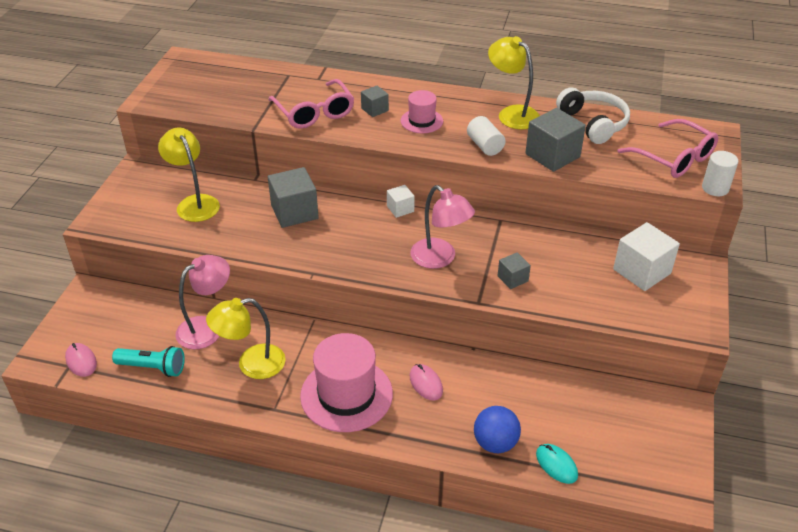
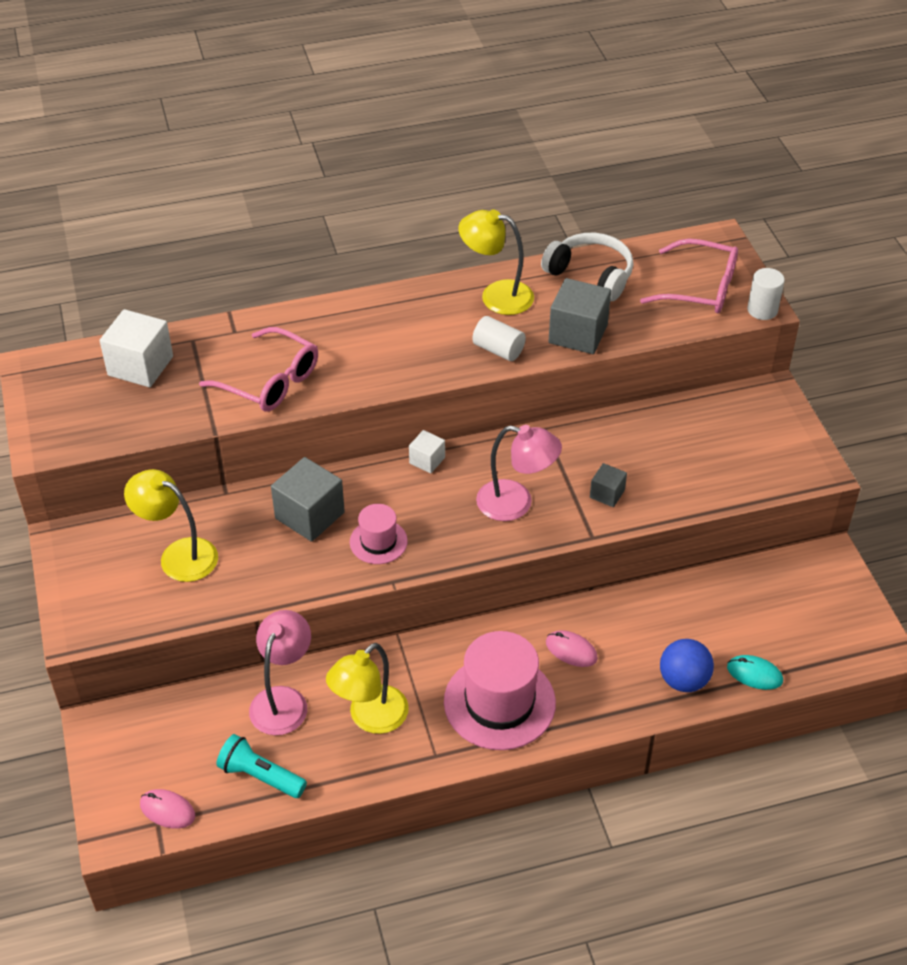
camera: 30 degrees left, 5 degrees up
(153, 367) = (260, 776): turquoise flashlight -> turquoise flashlight turned 135 degrees counterclockwise
(374, 109) = (338, 349): grey cube -> none
(421, 121) = (404, 344): pink hat -> pink hat (378, 541)
(642, 271) = (725, 429): white cube -> white cube (140, 366)

